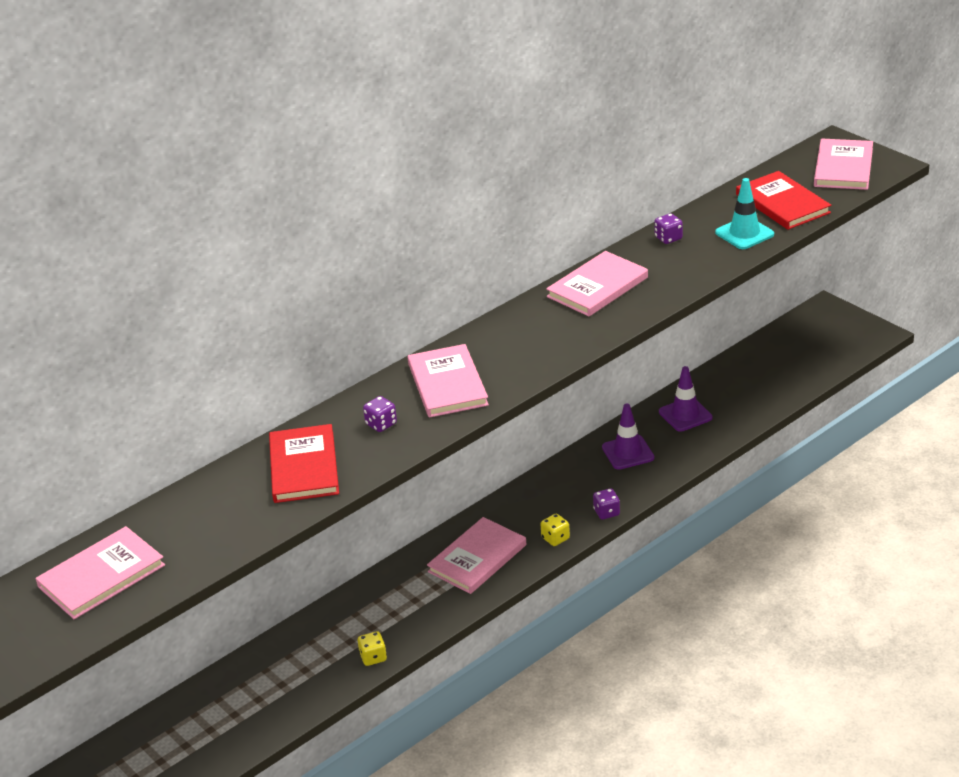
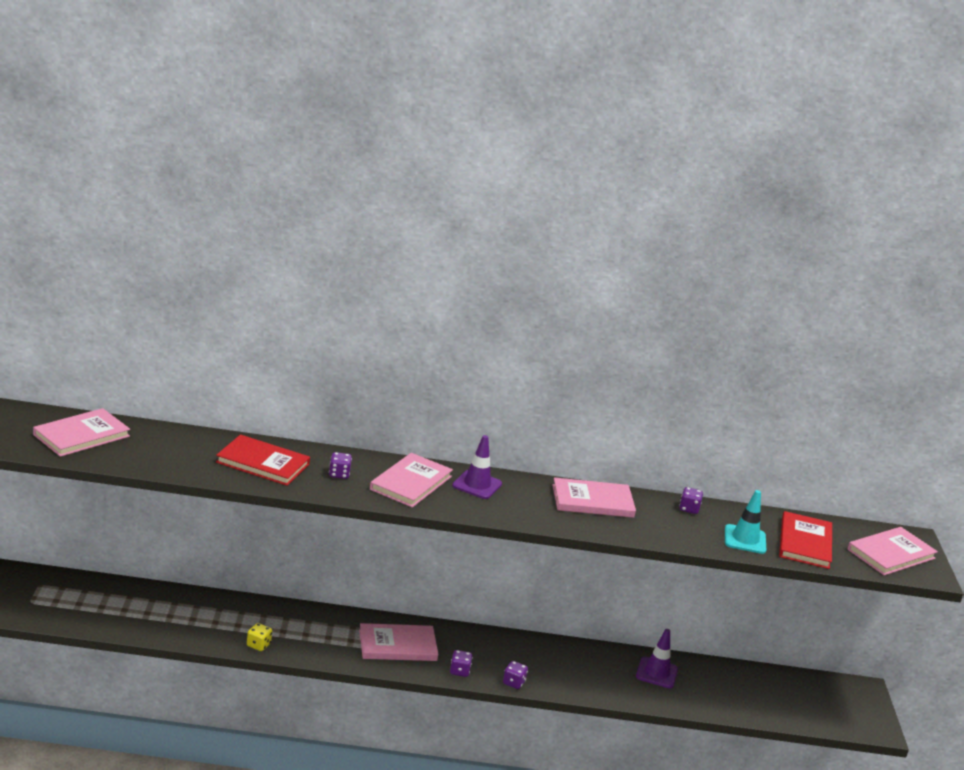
camera: 35 degrees right, 10 degrees down
(101, 576) = (81, 435): pink book -> pink book turned 45 degrees counterclockwise
(304, 467) = (263, 463): red book -> red book turned 75 degrees clockwise
(555, 538) = (459, 671): yellow dice -> purple dice
(628, 452) = (583, 664): purple traffic cone -> purple traffic cone (477, 485)

